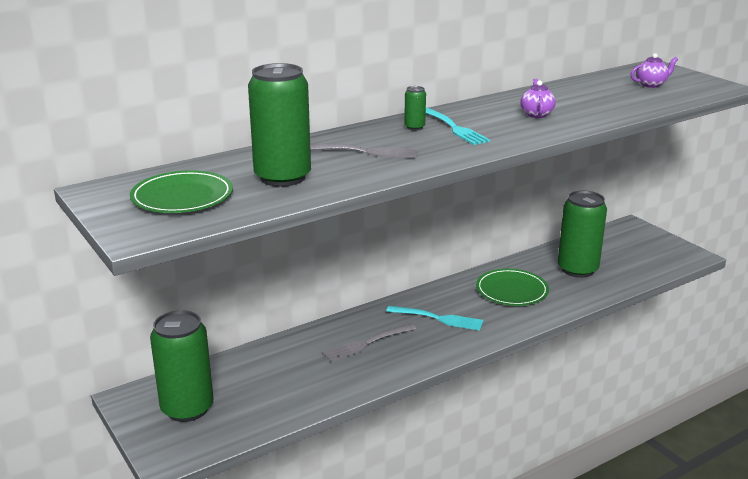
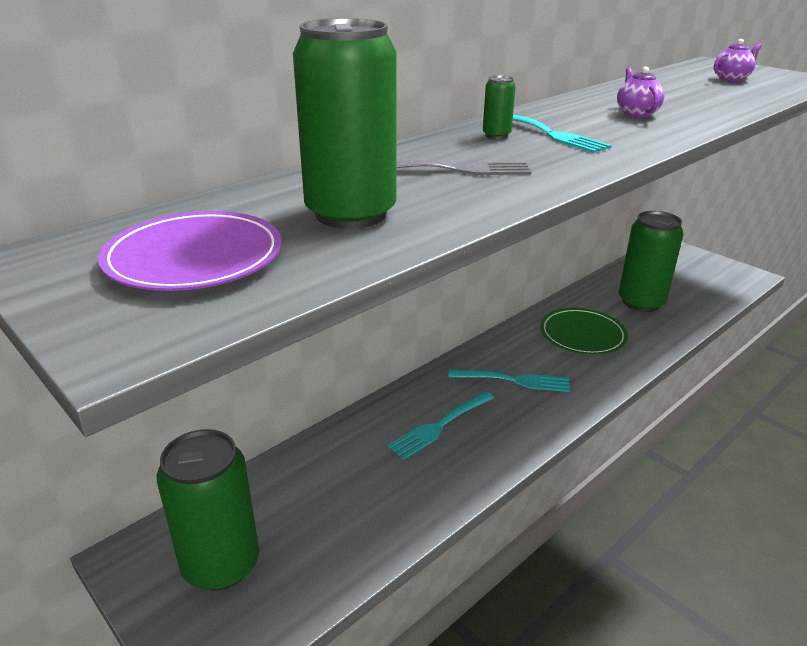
camera: 10 degrees left, 5 degrees up
(182, 197) = (194, 257): green plate -> purple plate
(367, 343) = (440, 425): grey fork -> turquoise fork

